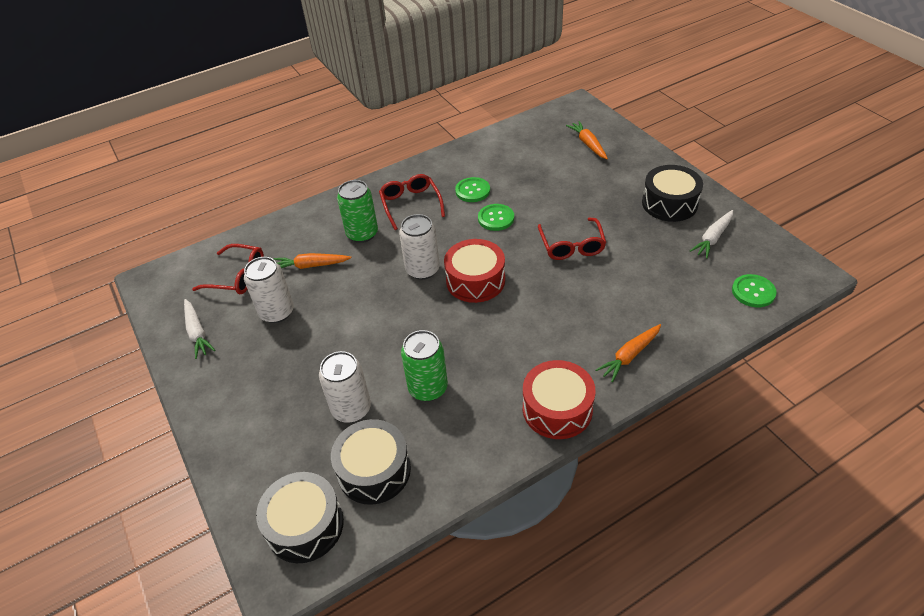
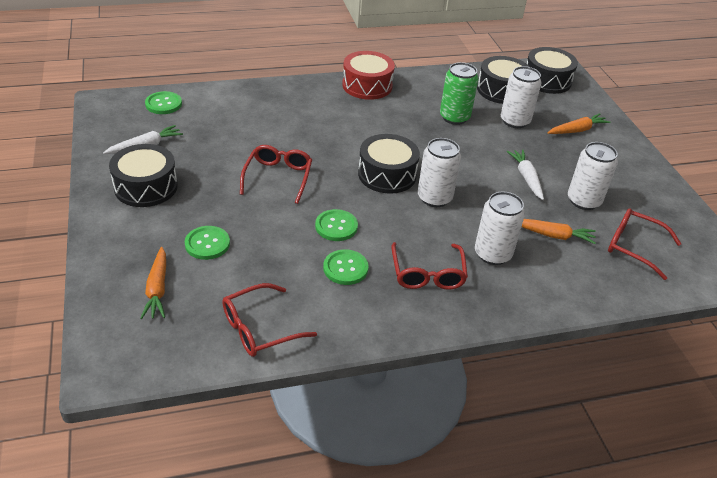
camera: 170 degrees left, 5 degrees down
(197, 333) = (659, 204): white carrot -> white carrot (526, 178)
(362, 234) = (492, 254): green can -> white can
(475, 280) = (387, 174): red drum -> black drum
(507, 143) = (260, 328): none -> red glasses
(582, 178) = (207, 244): none -> green button
(629, 356) = (296, 96): orange carrot -> orange carrot (577, 130)

